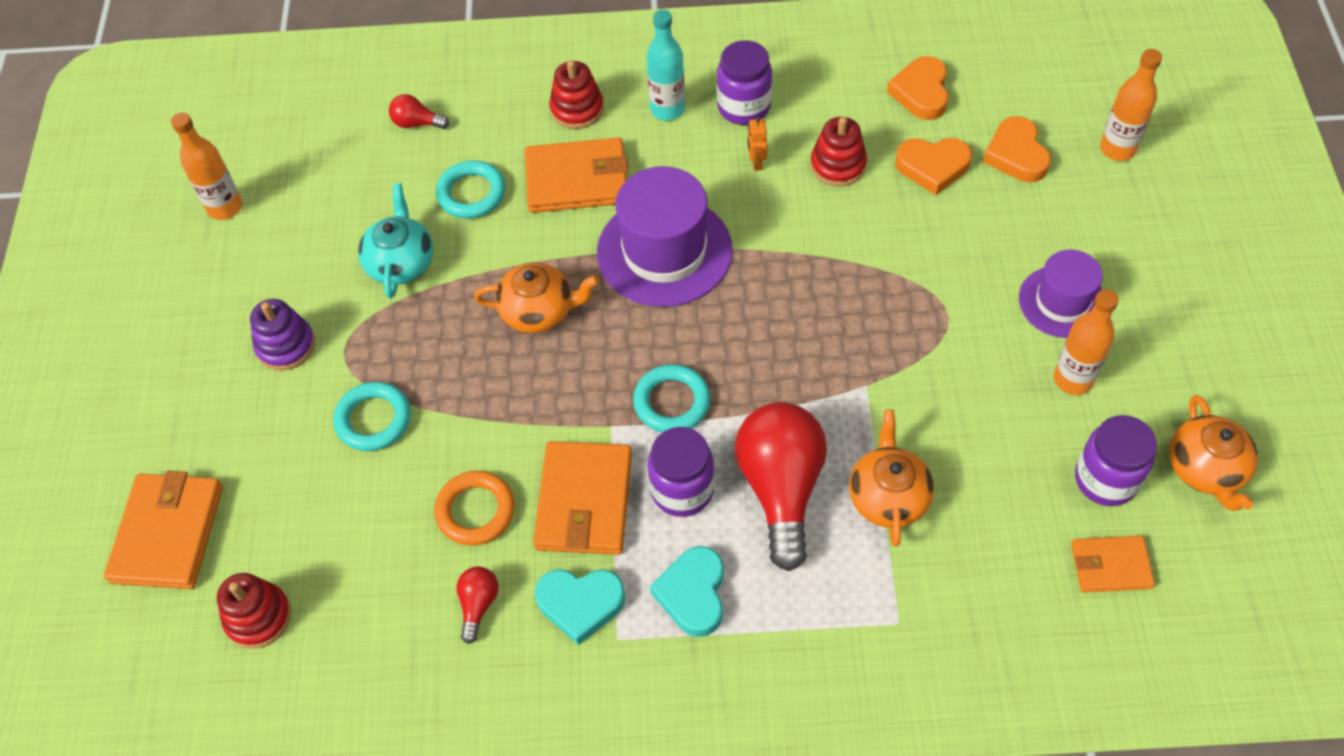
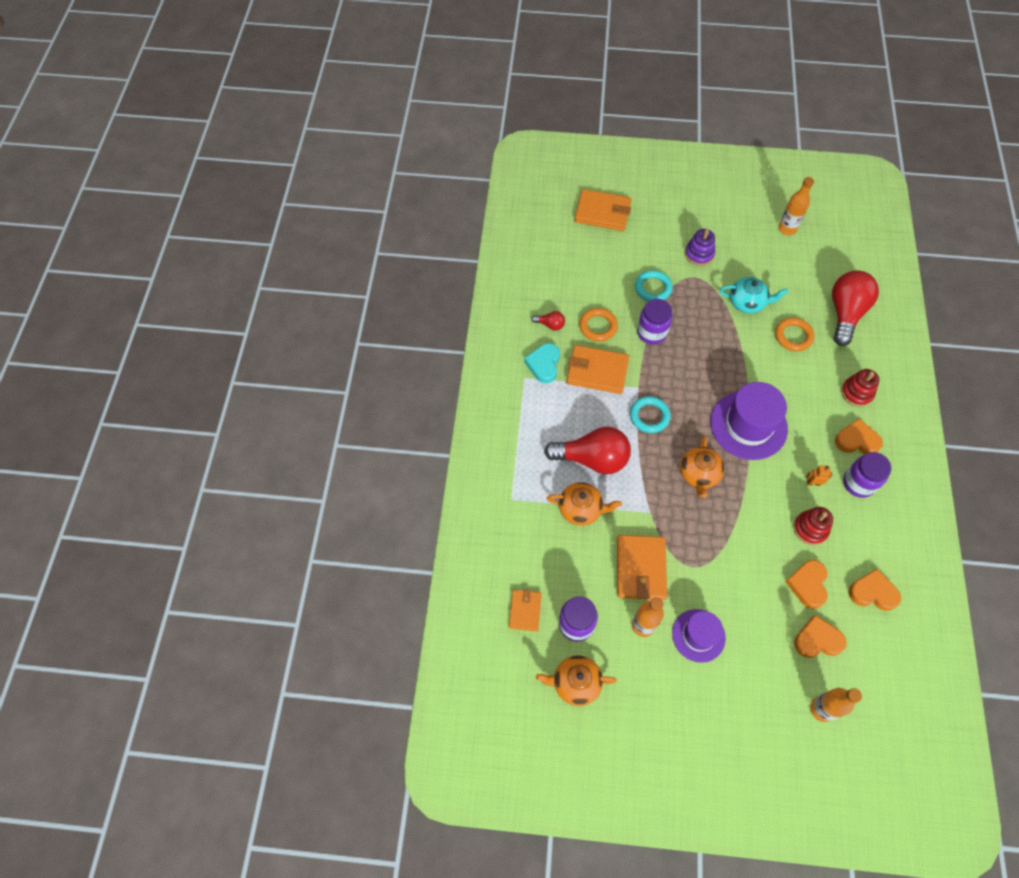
camera: 95 degrees right, 5 degrees up
(258, 617) = (558, 244): red stacking toy -> none
(417, 123) = (845, 313): red light bulb -> red light bulb, size x2.26
(471, 193) = (793, 336): turquoise ring -> orange ring
(539, 311) = (712, 361): orange teapot -> orange teapot (699, 474)
(577, 180) = (802, 388): orange wallet -> orange wallet (640, 568)
(667, 109) = (856, 440): turquoise bottle -> orange heart
(682, 490) = (597, 414): purple jar -> purple jar (651, 332)
(693, 594) = (541, 411): turquoise heart -> none

